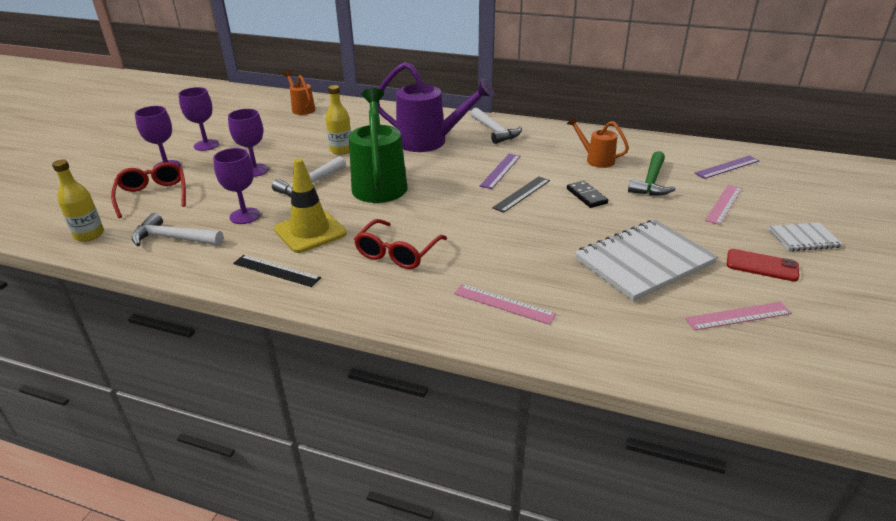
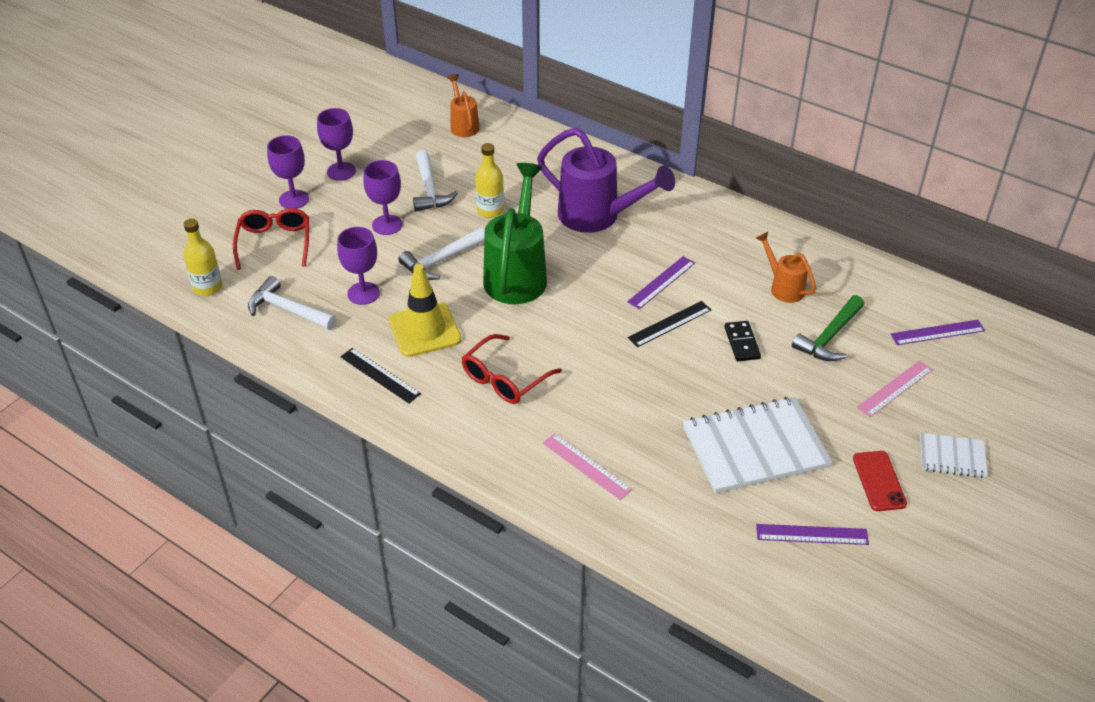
camera: 15 degrees right, 10 degrees up
(495, 131) = (683, 213): white hammer -> white hammer (429, 189)
(738, 316) = (812, 534): pink ruler -> purple ruler
(762, 265) = (879, 481): red phone -> red phone turned 45 degrees clockwise

